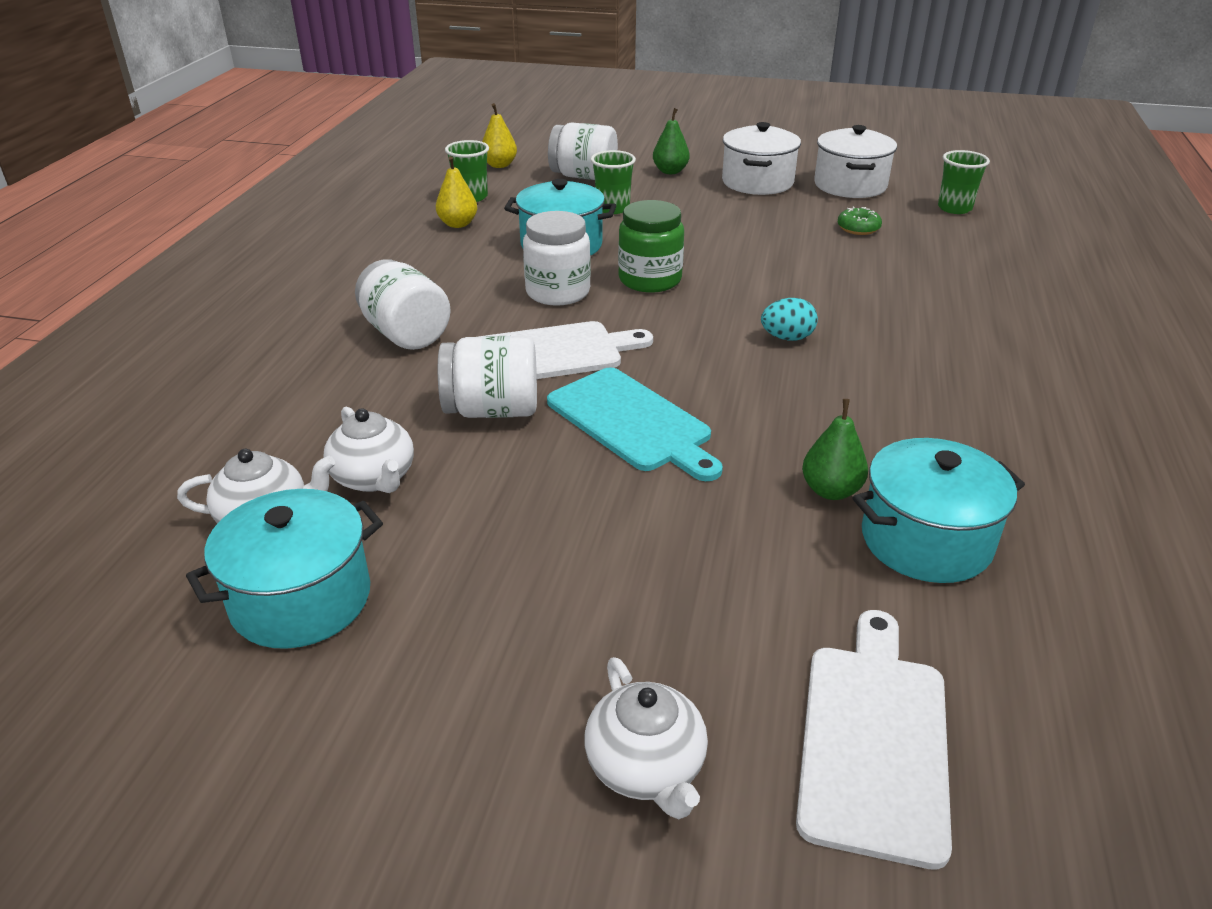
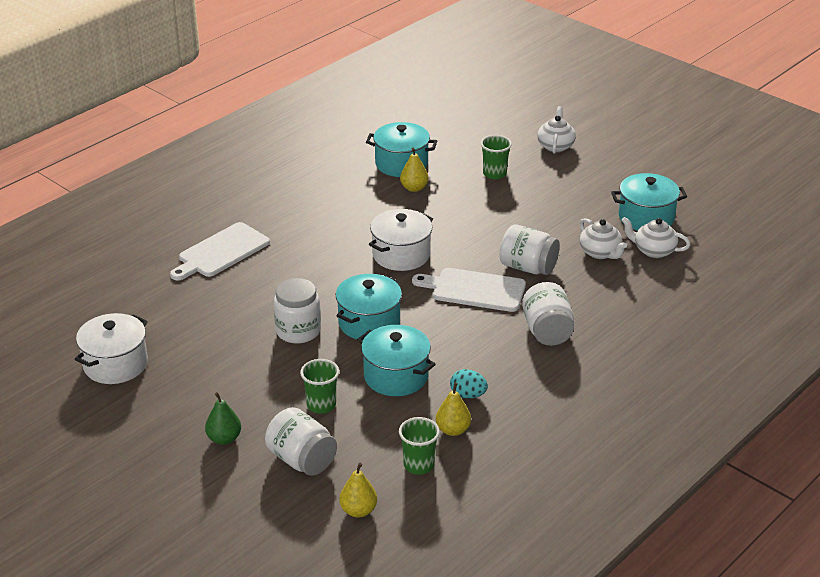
camera: 150 degrees left, 0 degrees up
(374, 478) = (600, 253): white teapot -> white teapot turned 150 degrees clockwise
(558, 292) = (434, 333): white jar -> white jar (298, 331)
(632, 422) = (466, 240): turquoise cutting board -> none
(650, 280) = (369, 323): green jar -> turquoise pot
(757, 182) = (176, 395): white pot -> white pot (401, 255)
(787, 338) = (340, 257): turquoise egg -> turquoise egg (468, 395)
(831, 491) = (414, 188): green pear -> yellow pear
(858, 228) = (182, 318): green donut -> none
(874, 739) = (485, 131): white cutting board -> white cutting board (221, 252)
(954, 208) = (88, 313): green cup -> green cup (494, 174)

